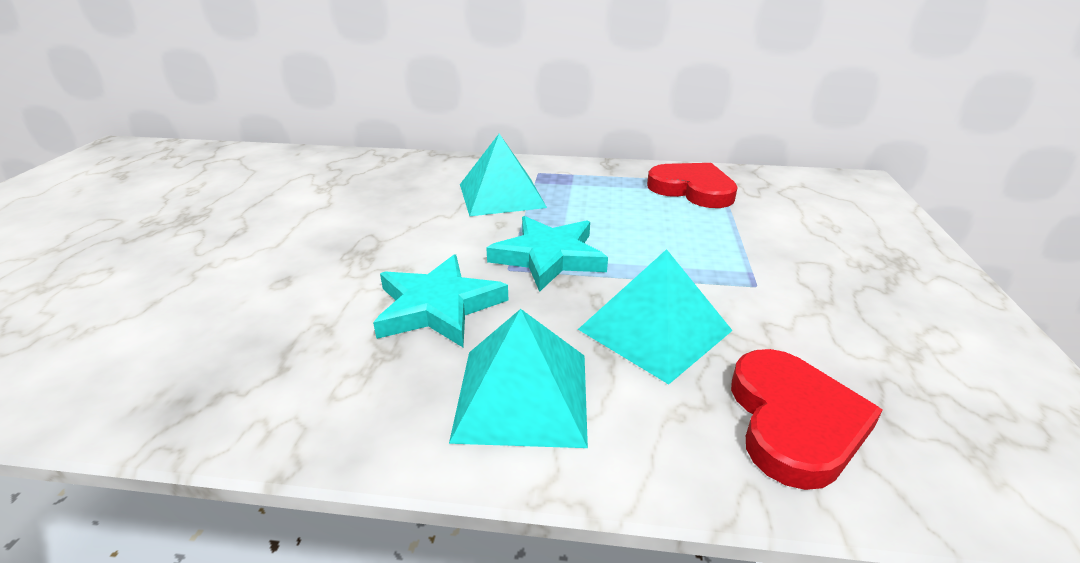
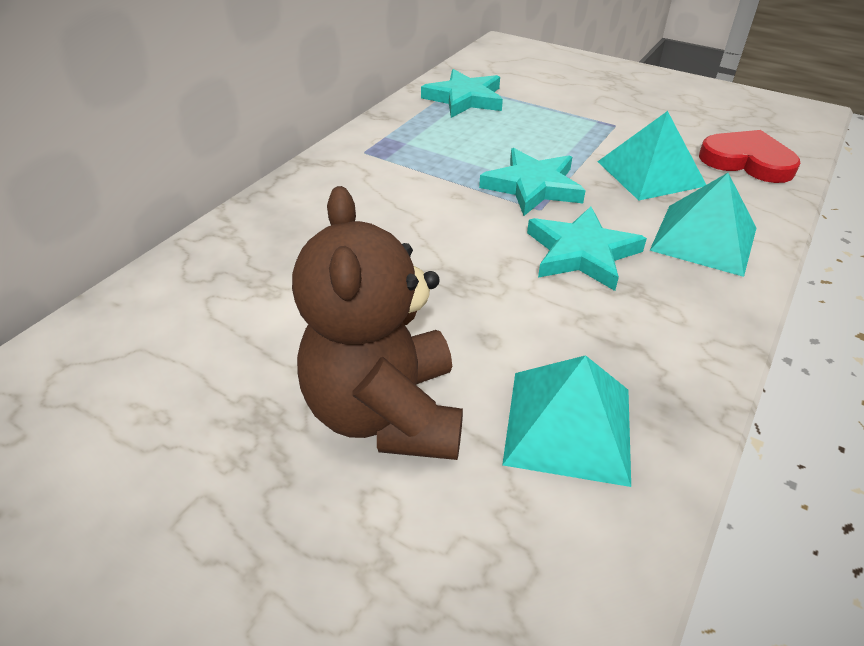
camera: 65 degrees left, 10 degrees up
(188, 257) = (386, 413): none -> brown teddy bear
(501, 195) = (399, 181): turquoise pyramid -> turquoise pyramid (568, 425)
(692, 189) = (464, 98): red heart -> turquoise star

